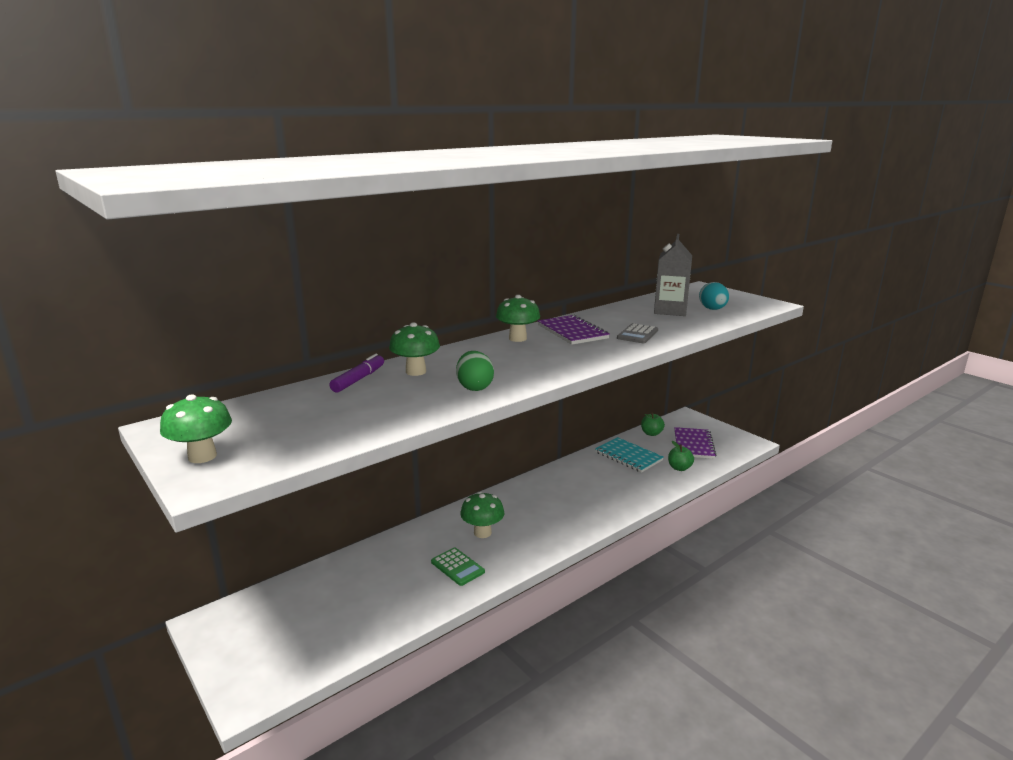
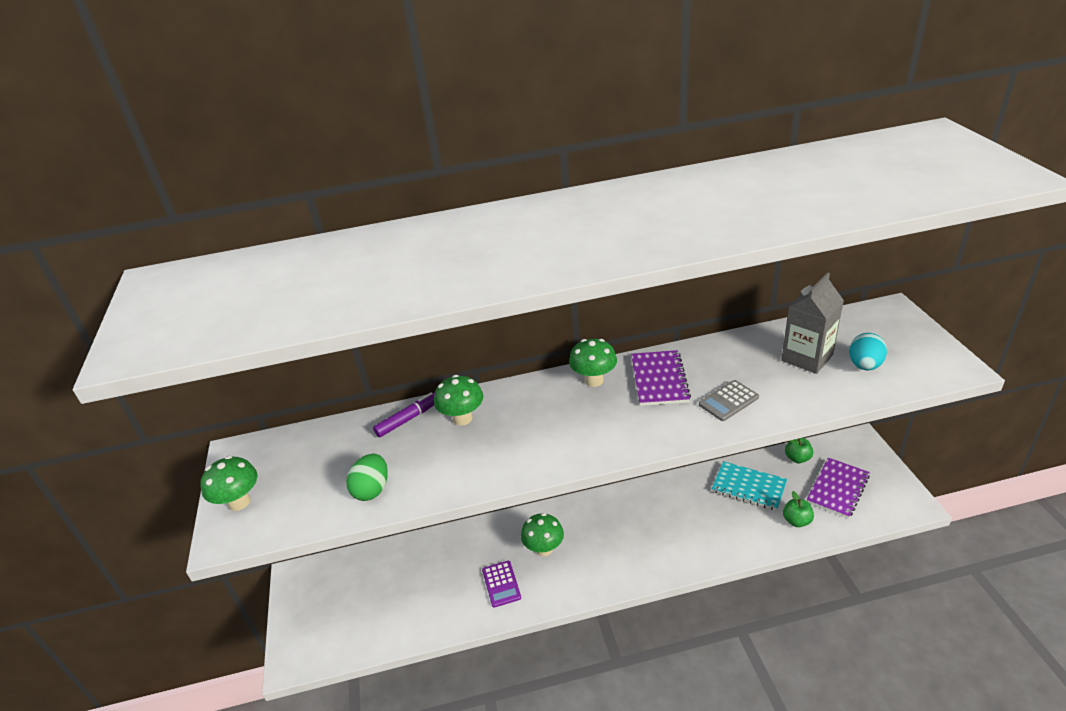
camera: 30 degrees right, 15 degrees up
(457, 567) = (501, 584): green calculator -> purple calculator
(475, 387) = (496, 460): green egg -> green egg (372, 490)
(628, 456) = (749, 487): turquoise notebook -> turquoise notebook turned 45 degrees counterclockwise

